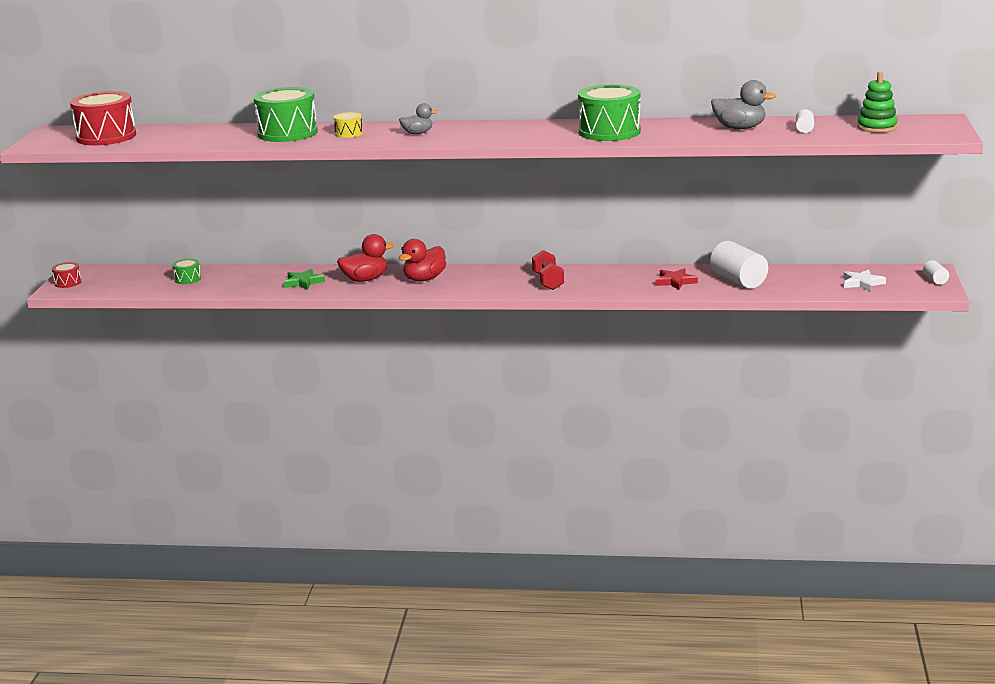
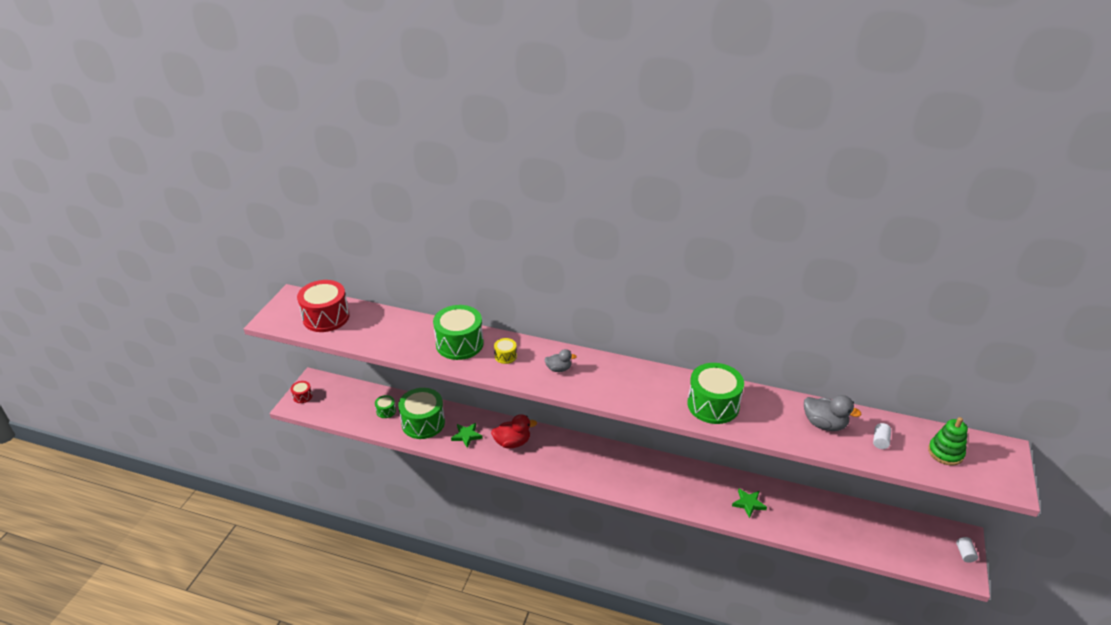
camera: 10 degrees right, 15 degrees up
(241, 281) = (423, 423): none -> green drum
(424, 279) = (556, 452): red duck -> none
(548, 282) = (649, 479): red dumbbell -> none
(675, 282) = (748, 503): red star -> green star
(738, 280) = (800, 514): white cylinder -> none
(862, 283) = (902, 543): white star -> none

